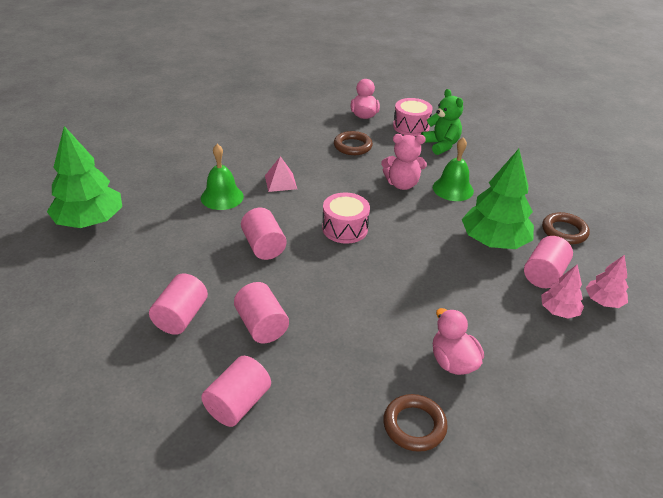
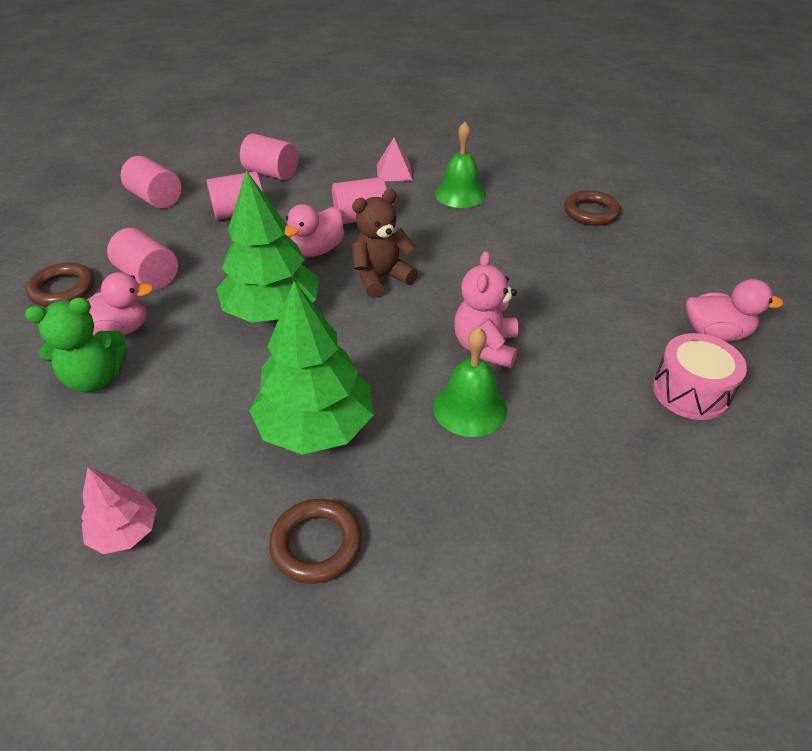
camera: 100 degrees right, 5 degrees up
(89, 221) = (424, 127): green tree -> green tree (272, 310)
(280, 182) = (492, 235): pink pyramid -> pink pyramid (394, 172)
(315, 265) = (317, 250): none -> pink duck
(345, 228) = (381, 278): pink drum -> brown teddy bear
(352, 146) = (598, 307): brown ring -> brown ring (591, 212)
(441, 145) = (625, 423): green teddy bear -> green teddy bear (95, 378)
(544, 274) = (217, 469): pink cylinder -> pink cylinder (148, 276)
(558, 311) = (137, 460): pink tree -> none

